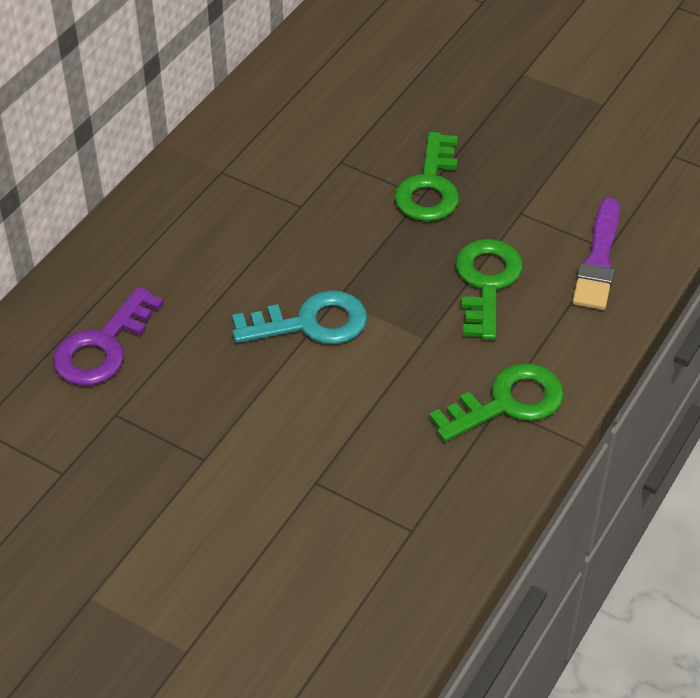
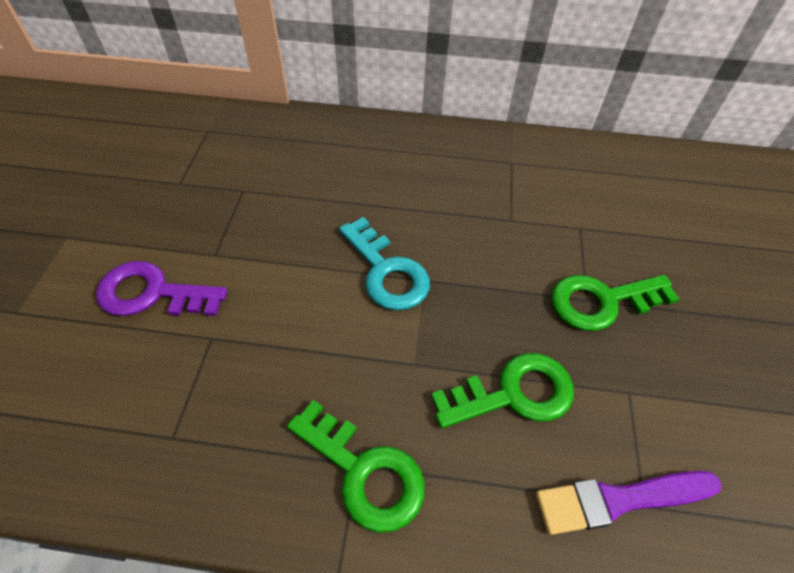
camera: 65 degrees right, 5 degrees up
(103, 347) = (302, 162): purple key -> purple key (152, 293)

